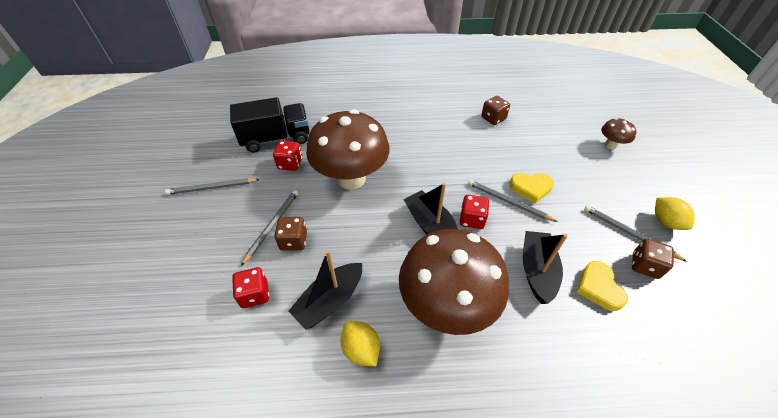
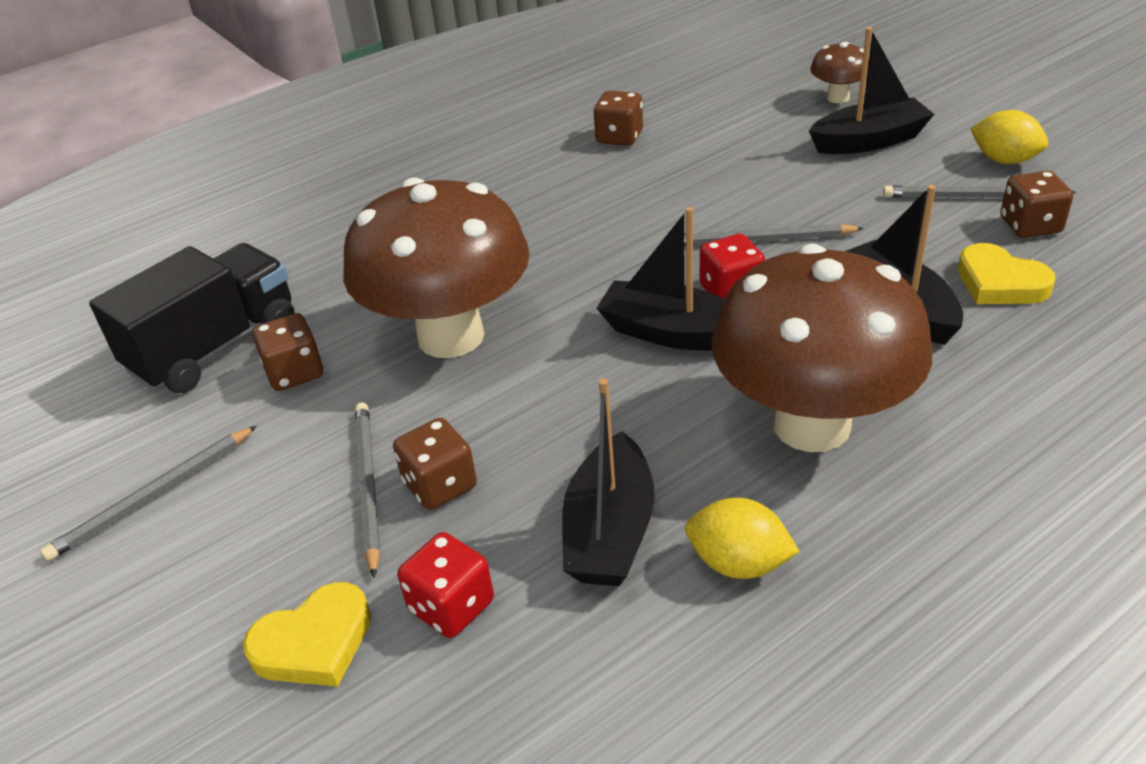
camera: 30 degrees left, 10 degrees down
(290, 164) = (295, 373): red dice -> brown dice
(531, 188) = (778, 205): yellow heart -> yellow heart (314, 643)
(604, 176) = (869, 141): none -> black boat

